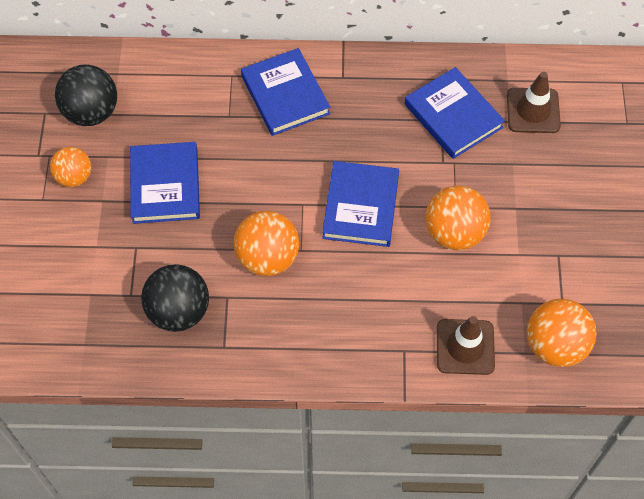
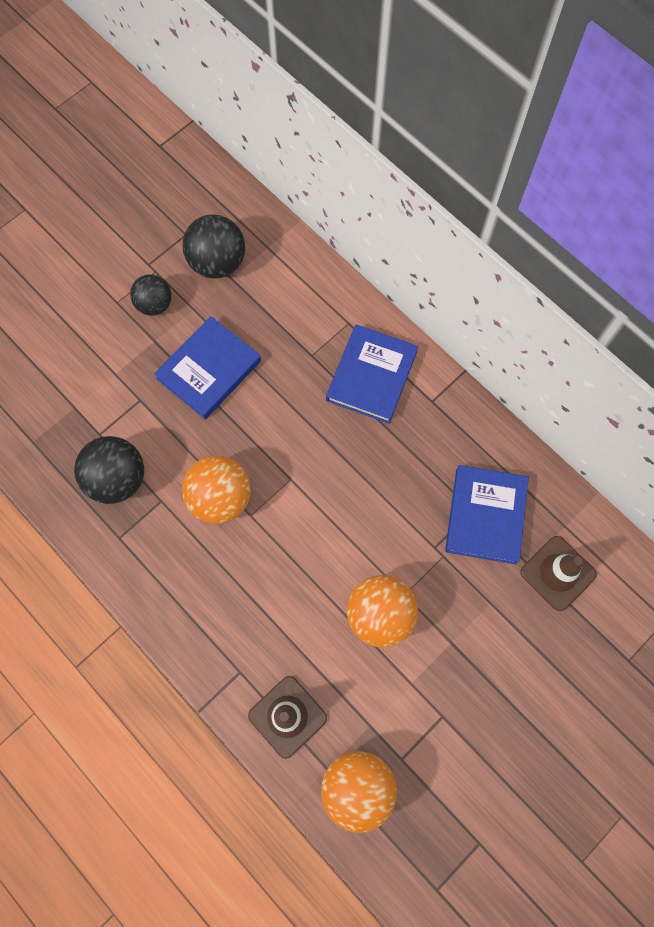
camera: 45 degrees right, 10 degrees up
(74, 177) = (155, 304): orange ball -> black ball
(361, 206) = (331, 523): blue book -> none

